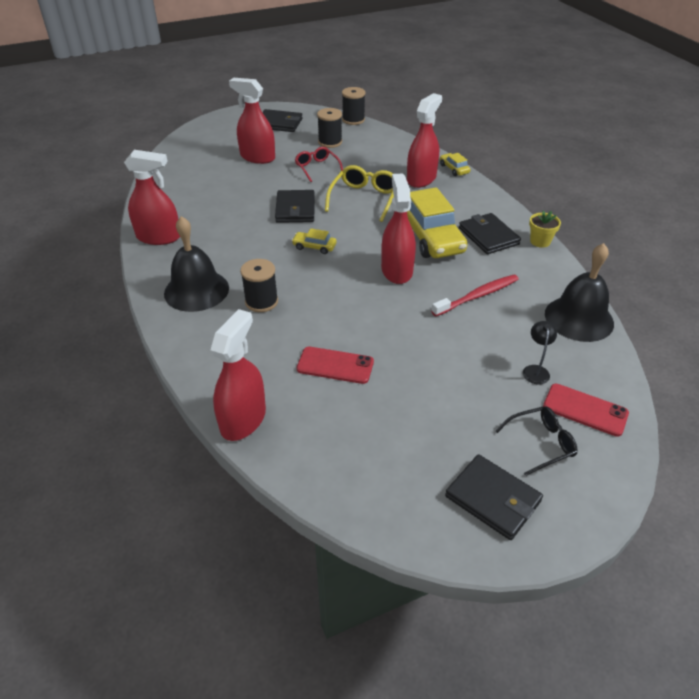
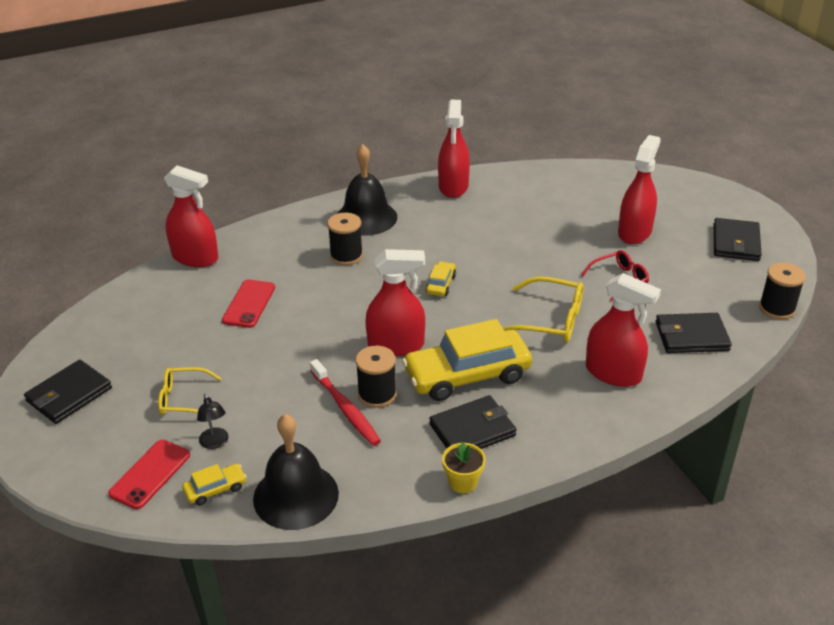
camera: 90 degrees right, 5 degrees down
(295, 209) = (517, 267): black wallet -> black wallet (691, 336)
(330, 142) = (696, 288): black spool -> black spool (377, 394)
(454, 169) = (651, 408): yellow car -> yellow car (215, 489)
(483, 399) = (183, 399): none -> yellow glasses
(535, 370) = (215, 443): black lamp -> black lamp turned 60 degrees clockwise
(541, 443) = (118, 434): black glasses -> none

